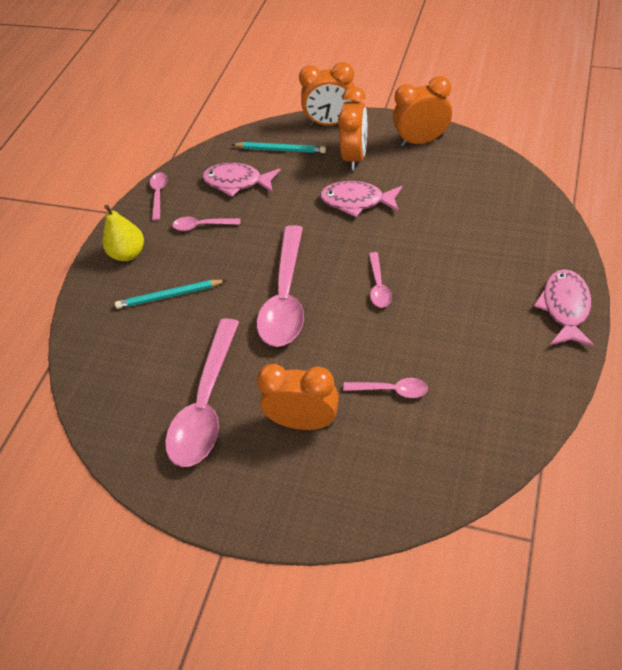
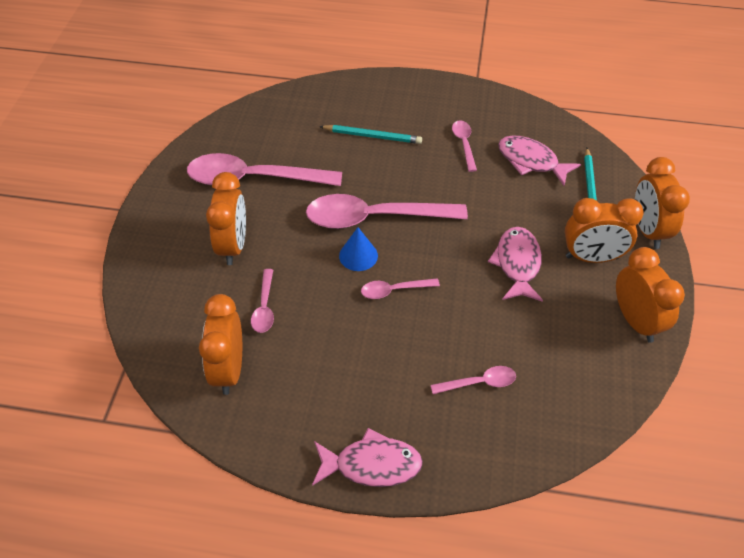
camera: 75 degrees right, 0 degrees up
(128, 254) = (422, 100): yellow pear -> none
(159, 195) = (503, 106): pink spoon -> pink spoon (479, 383)
(169, 296) = (372, 136): turquoise pencil -> turquoise pencil turned 120 degrees clockwise
(237, 182) = (531, 161): pink fish -> pink fish turned 60 degrees counterclockwise
(333, 312) = (358, 255): none -> blue cone
(468, 419) = (229, 370): none -> orange clock

